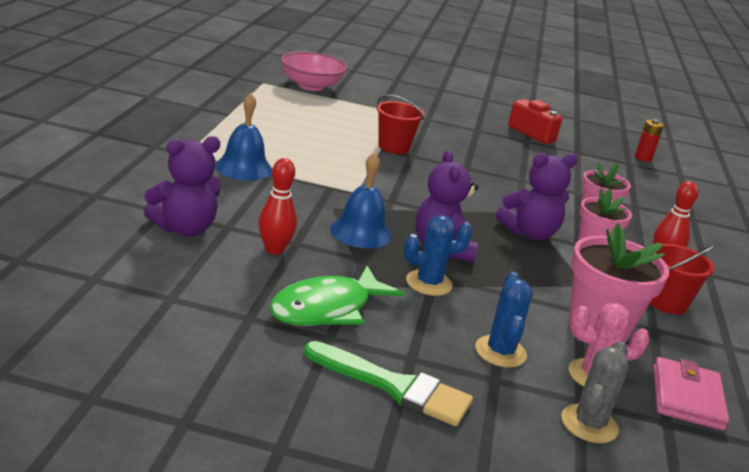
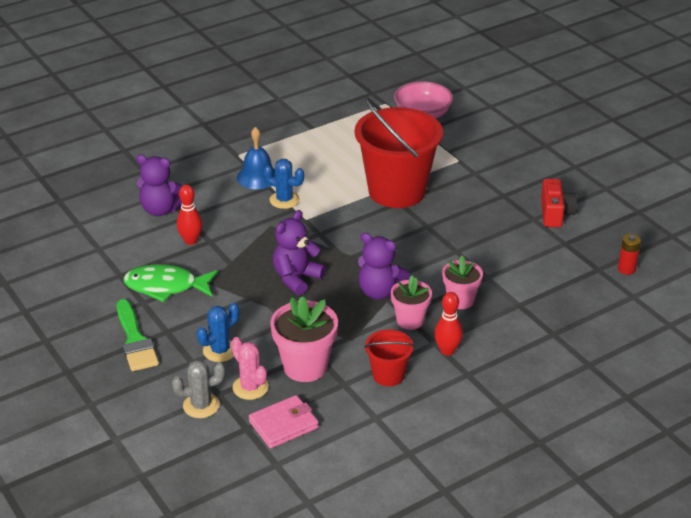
camera: 50 degrees right, 10 degrees up
(361, 232) = (261, 248): blue bell -> none
(394, 147) = (396, 191): red bucket -> red bucket, size x2.13
(429, 283) = (248, 296): blue cactus -> blue cactus (284, 200)

